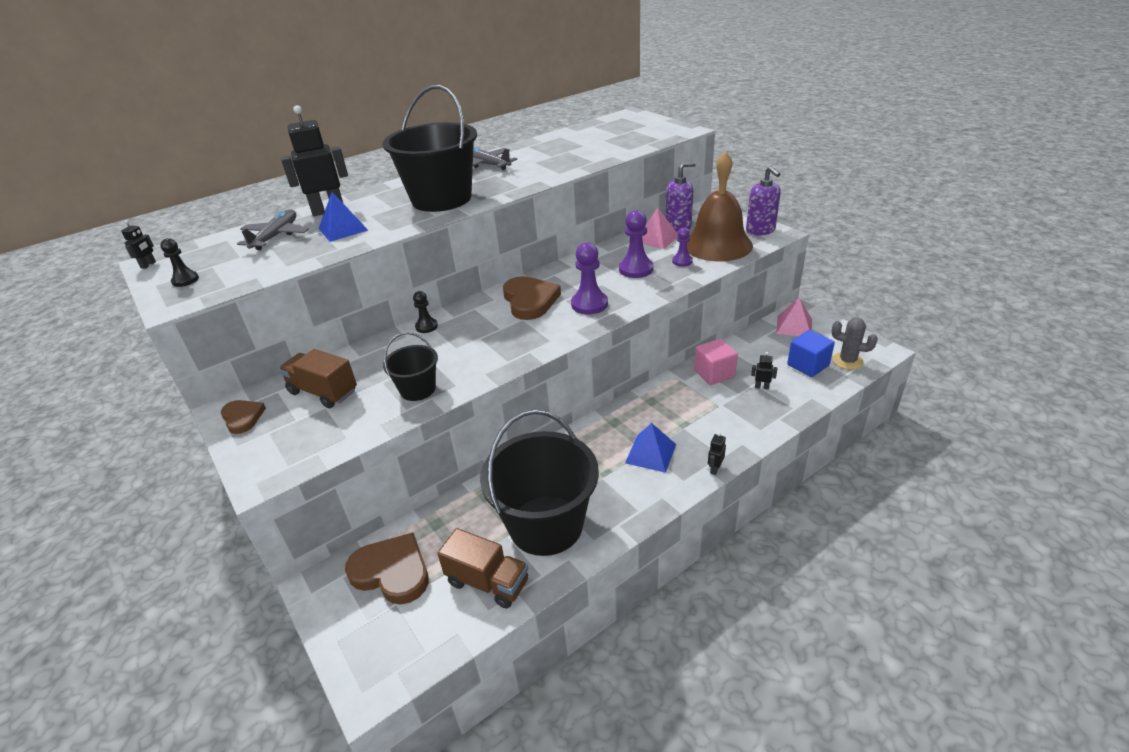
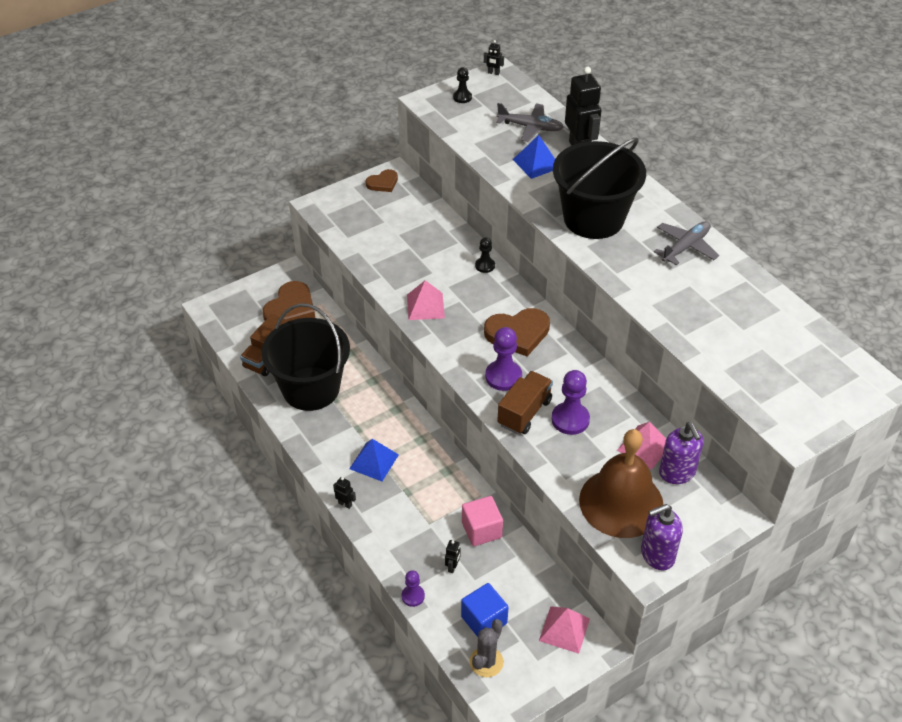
camera: 90 degrees right, 10 degrees up
(323, 392) = (403, 217): brown truck -> brown truck (524, 412)
(418, 389) = (394, 268): black bucket -> none
(487, 359) = (425, 306): none -> pink pyramid
(682, 261) = (583, 462): purple pawn -> purple pawn (413, 596)

